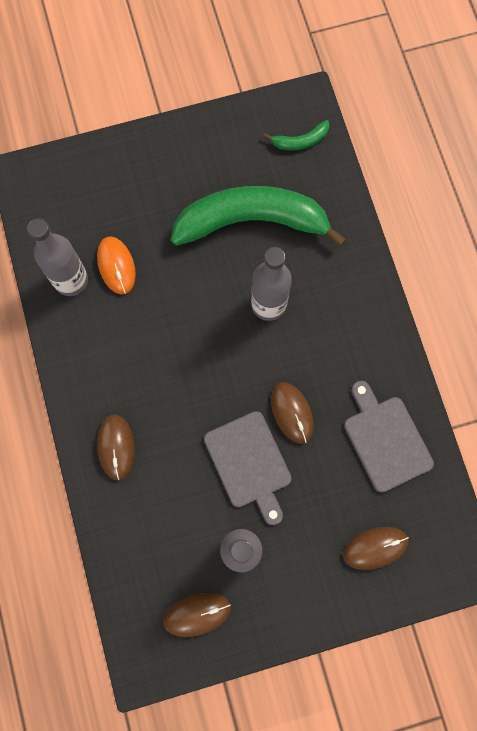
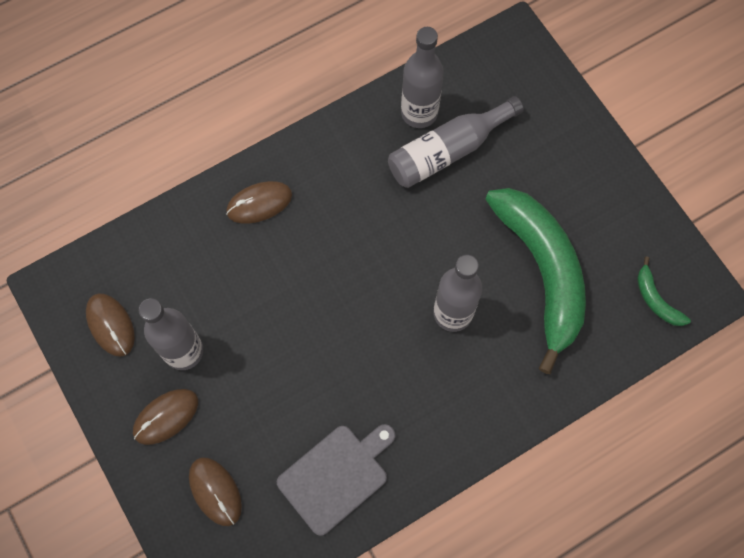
camera: 75 degrees right, 5 degrees down
(116, 266) = (448, 151): orange mouse -> grey bottle
(249, 463) = (274, 337): grey cutting board -> none
(292, 413) = (339, 367): brown mouse -> brown mouse (166, 417)

